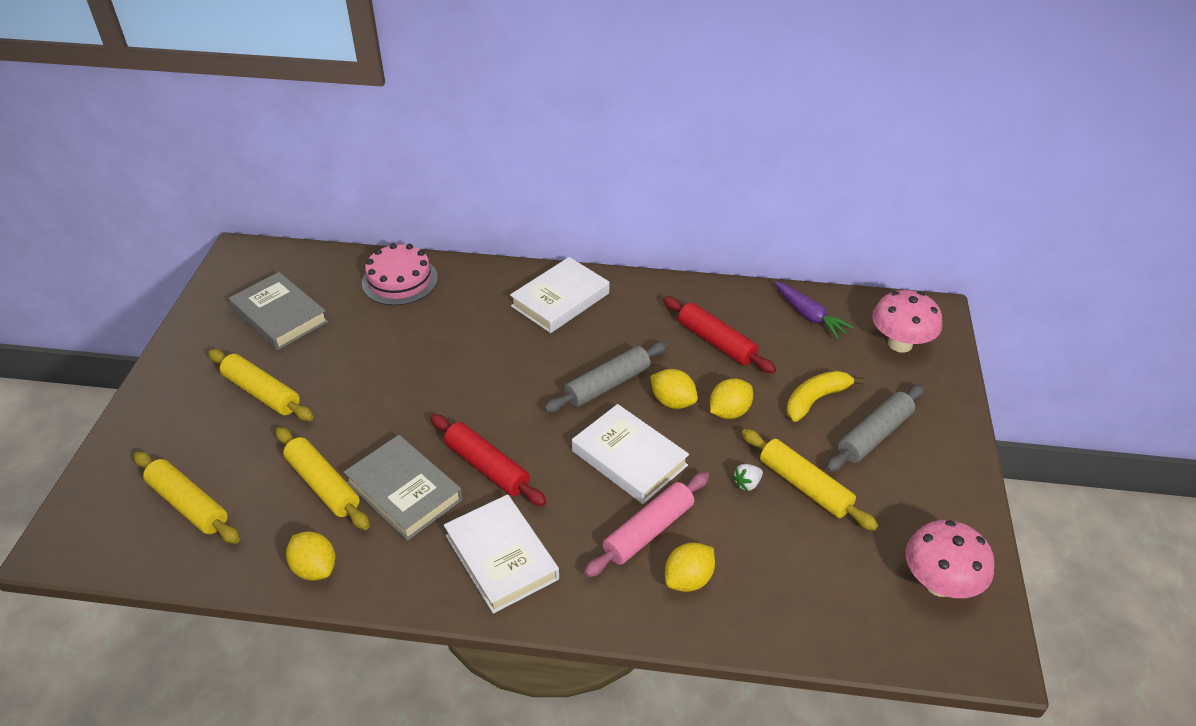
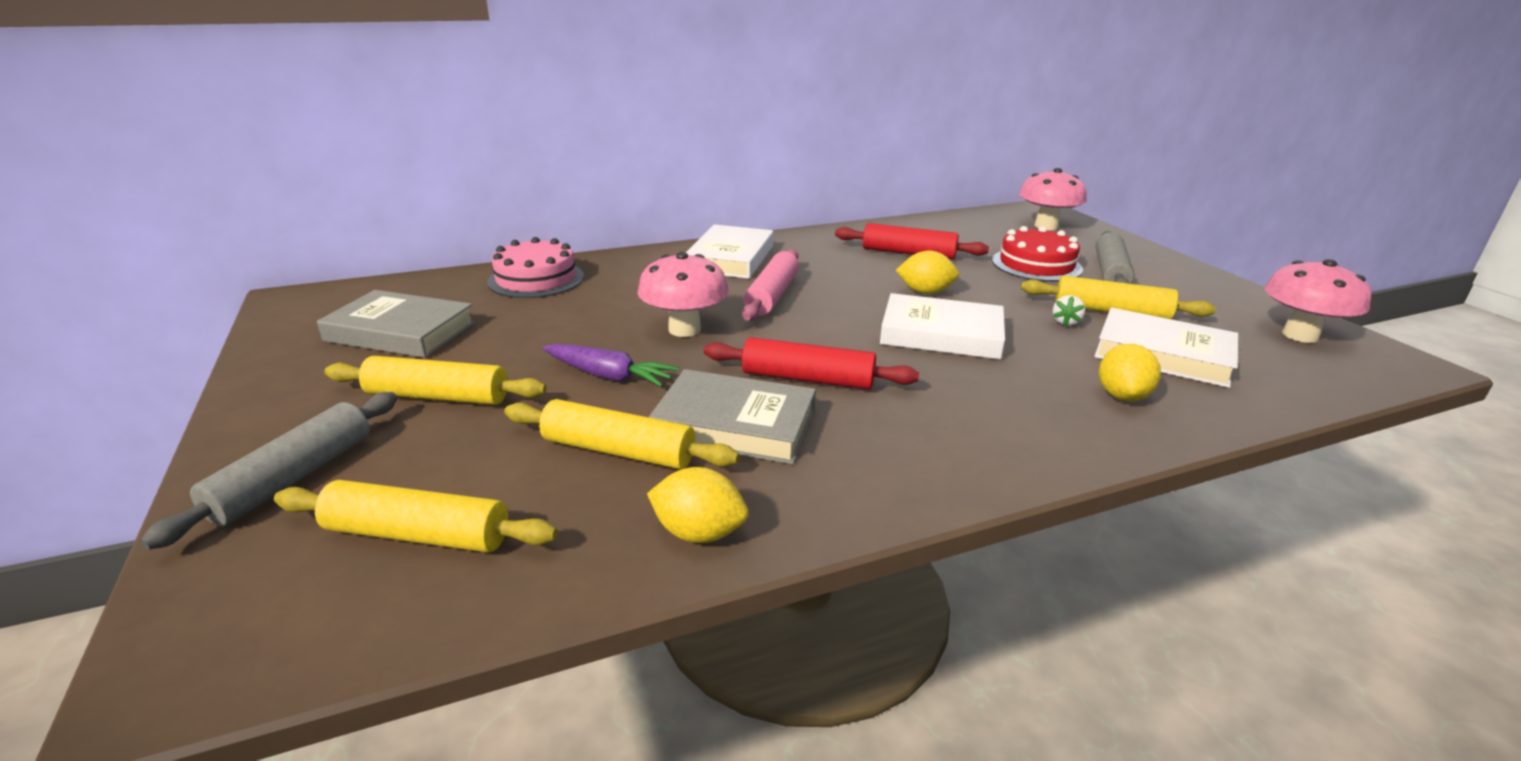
camera: 30 degrees left, 15 degrees down
(452, 380) = (684, 329): none -> pink mushroom
(501, 557) = (921, 441): white book -> white book (1163, 354)
(607, 385) = (851, 296): grey rolling pin -> grey rolling pin (293, 478)
(648, 531) = (1034, 375): pink rolling pin -> pink rolling pin (772, 295)
(729, 412) = (981, 286): yellow lemon -> none
(809, 316) = (958, 226): purple carrot -> purple carrot (609, 376)
(815, 399) = (1036, 265): yellow banana -> red cake

